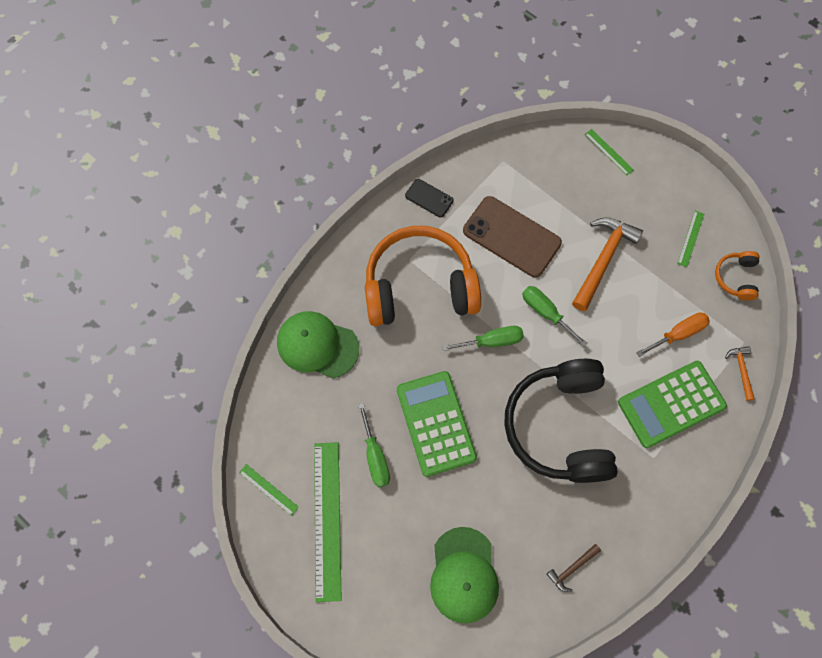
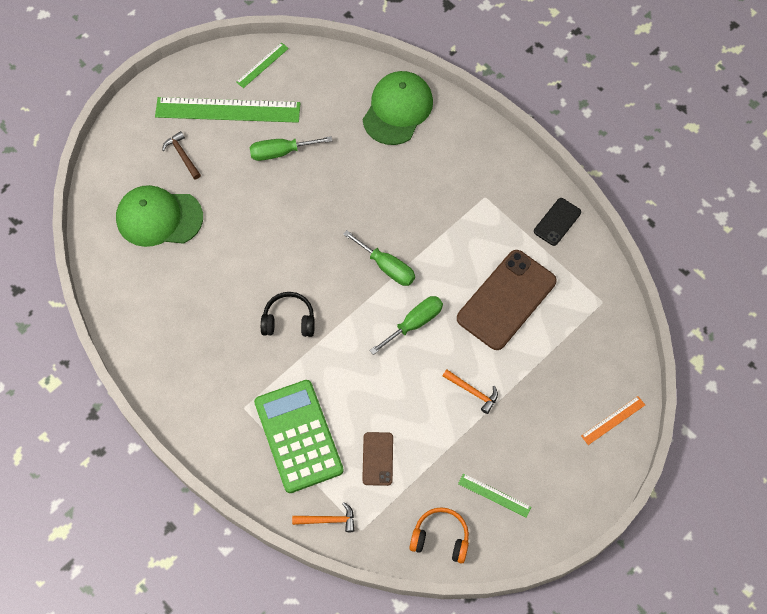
camera: 95 degrees right, 5 degrees down
(419, 286) = (454, 204): orange headphones -> none
(435, 423) = (306, 207): green calculator -> none
(492, 341) = (387, 267): green screwdriver -> green screwdriver turned 45 degrees counterclockwise
(559, 426) = (289, 320): black headphones -> black headphones, size x0.43
(572, 568) = (148, 313): brown hammer -> brown hammer (182, 155)
(603, 260) = (473, 392): orange hammer -> orange hammer, size x0.50
(609, 152) = (613, 420): green ruler -> orange ruler
(678, 334) = (377, 459): orange screwdriver -> brown phone

